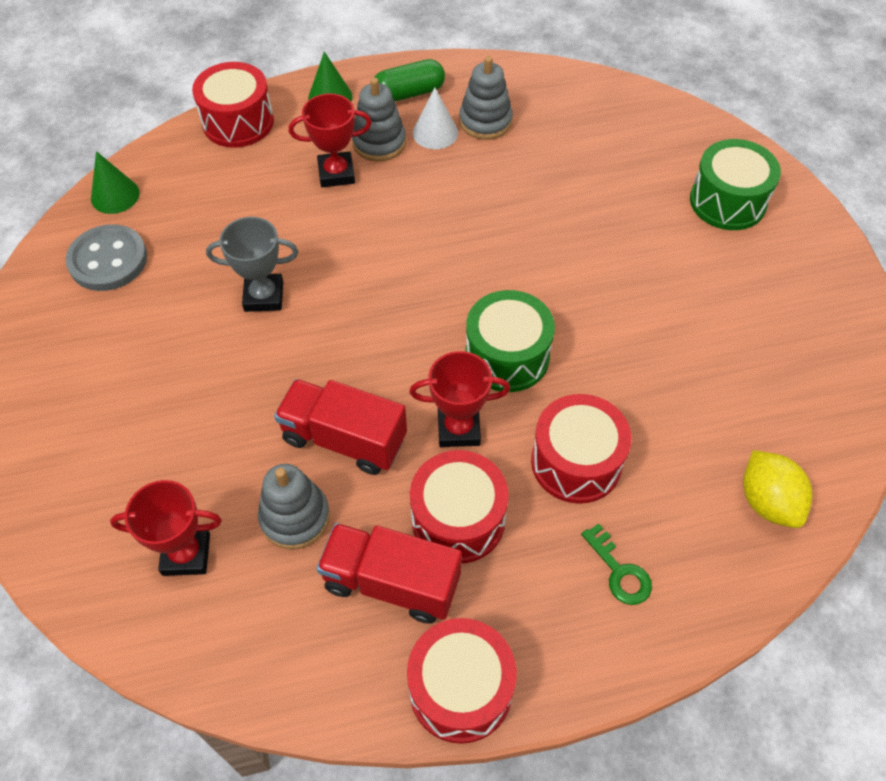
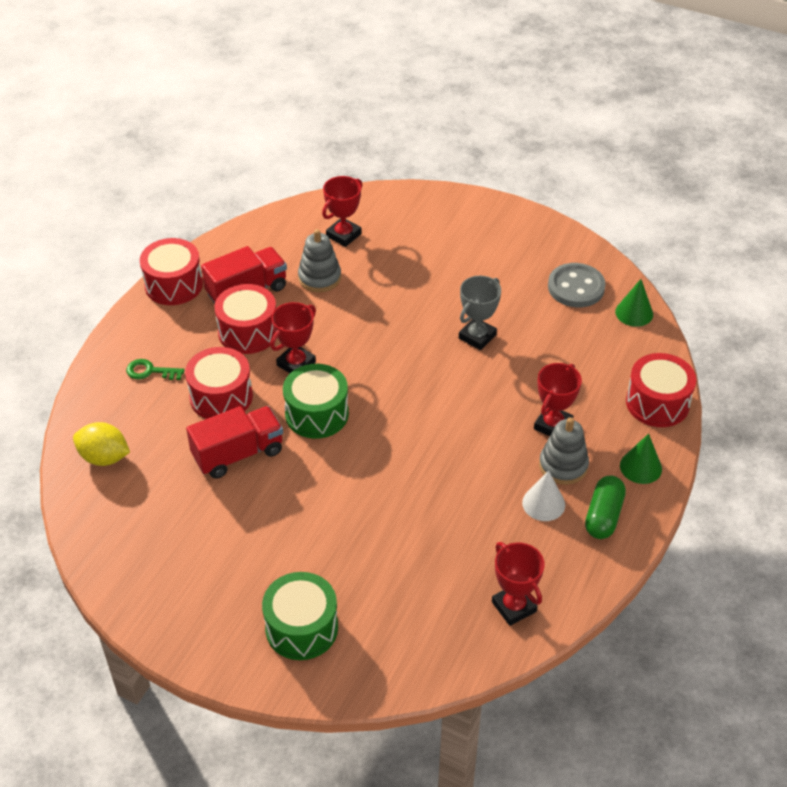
camera: 130 degrees right, 10 degrees down
(344, 439) = (342, 317): red truck -> red truck (238, 454)
(485, 121) = (527, 541): grey stacking toy -> none
(555, 97) = (514, 607): none -> red trophy

